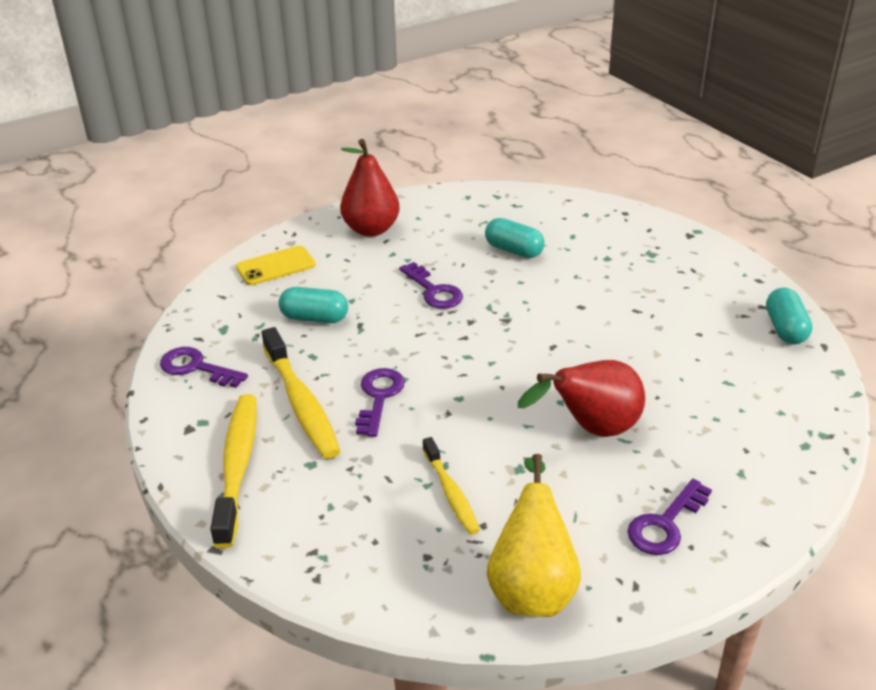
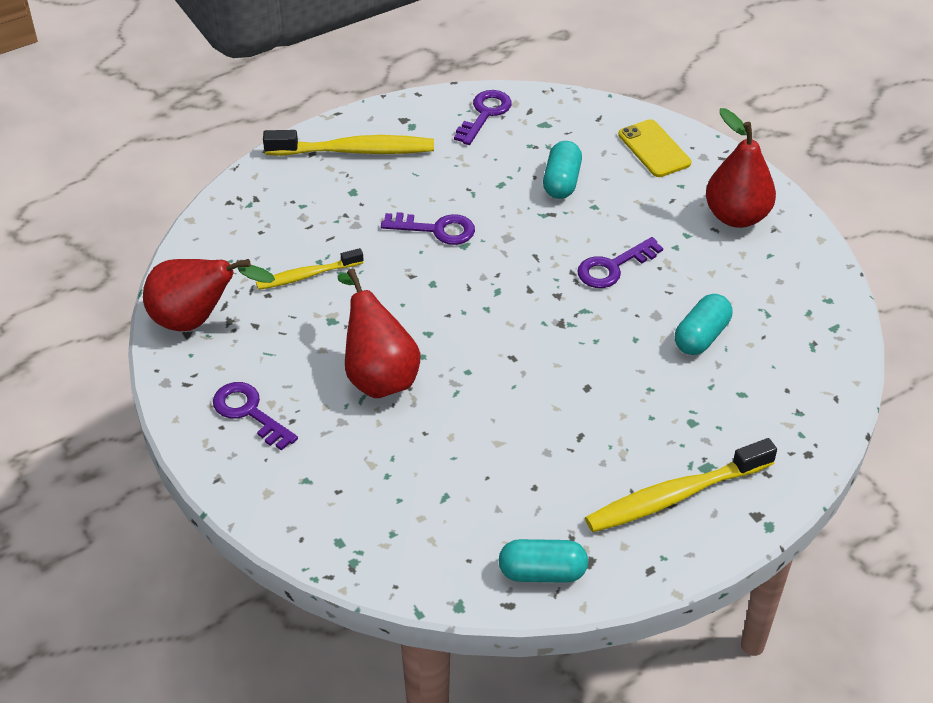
camera: 90 degrees right, 10 degrees up
(301, 403) = (431, 181): yellow toothbrush -> yellow toothbrush (675, 496)
(532, 586) = (197, 320): yellow pear -> red pear

